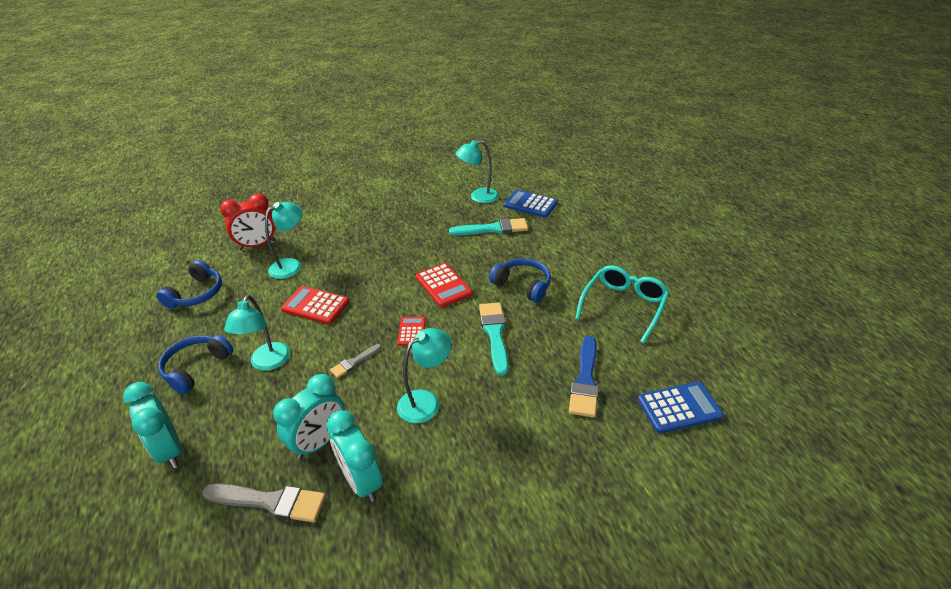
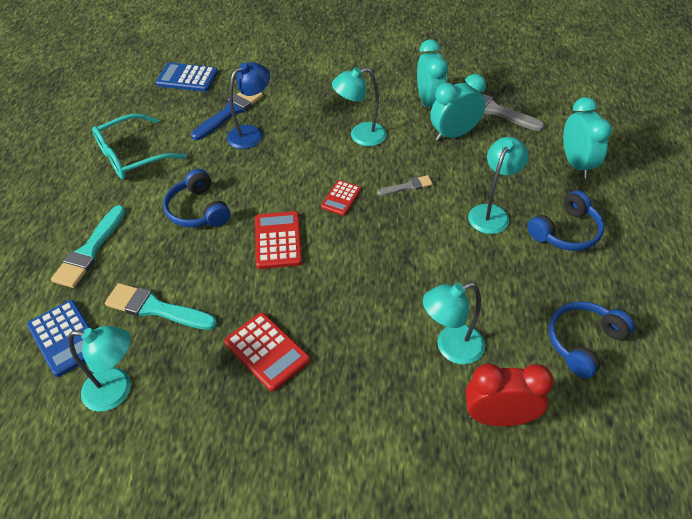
camera: 155 degrees left, 10 degrees up
(315, 306) = (431, 265): red calculator -> red calculator (267, 351)
(495, 334) = (267, 170): turquoise brush -> turquoise brush (90, 250)
(540, 364) = (251, 133): none -> blue lamp

